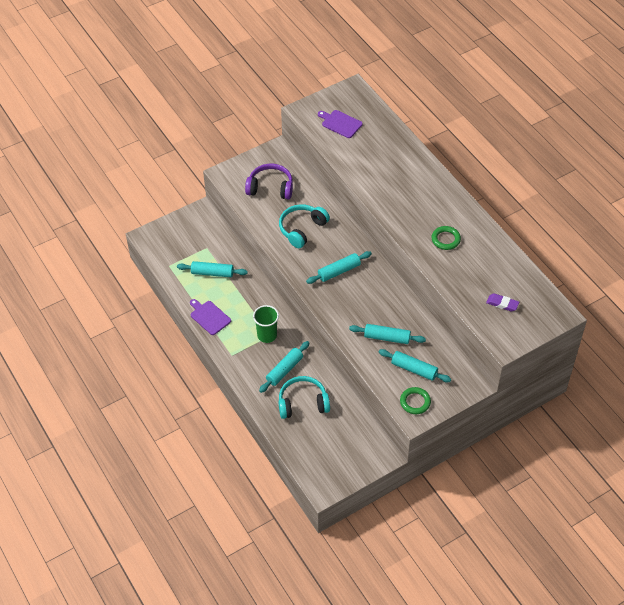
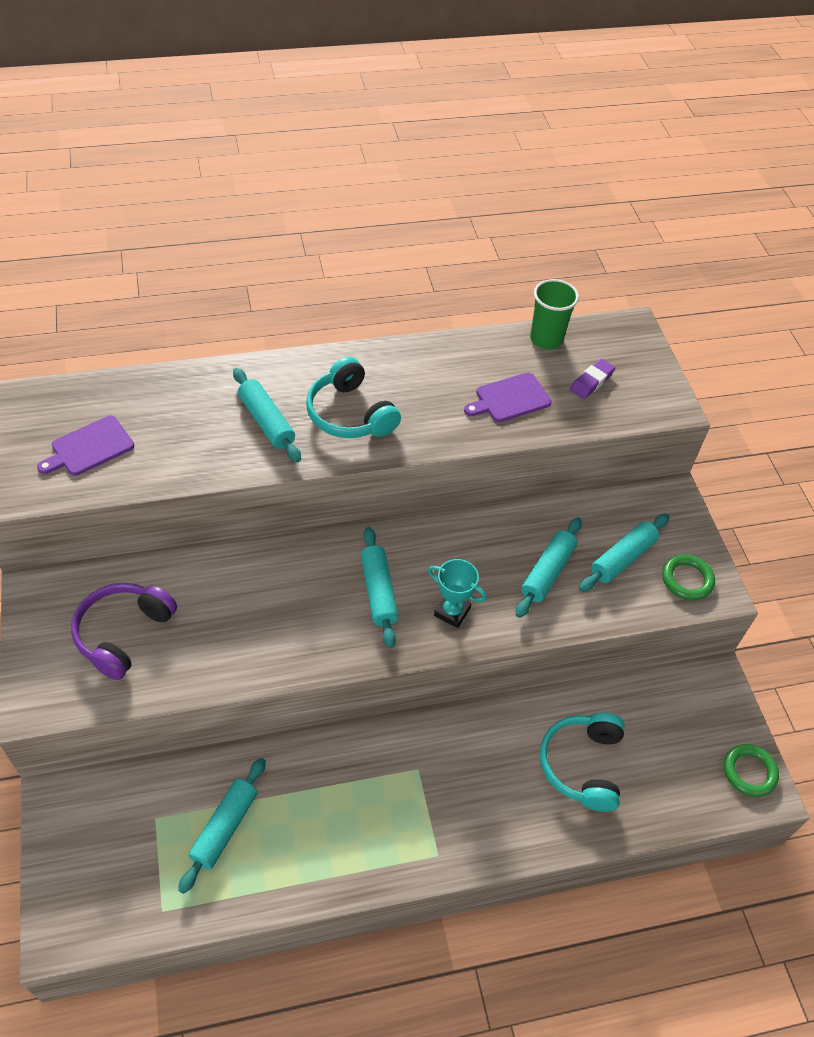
camera: 75 degrees left, 0 degrees up
(209, 317) = (330, 868): purple cutting board -> purple cutting board (509, 398)
(267, 335) = (415, 775): green cup -> green cup (546, 339)
(284, 370) = (503, 771): turquoise rolling pin -> turquoise rolling pin (266, 421)
(302, 229) = (254, 616): turquoise headphones -> turquoise headphones (350, 414)
(342, 304) = (452, 612): none -> turquoise trophy
(445, 239) = (435, 401): green ring -> green ring (749, 772)

